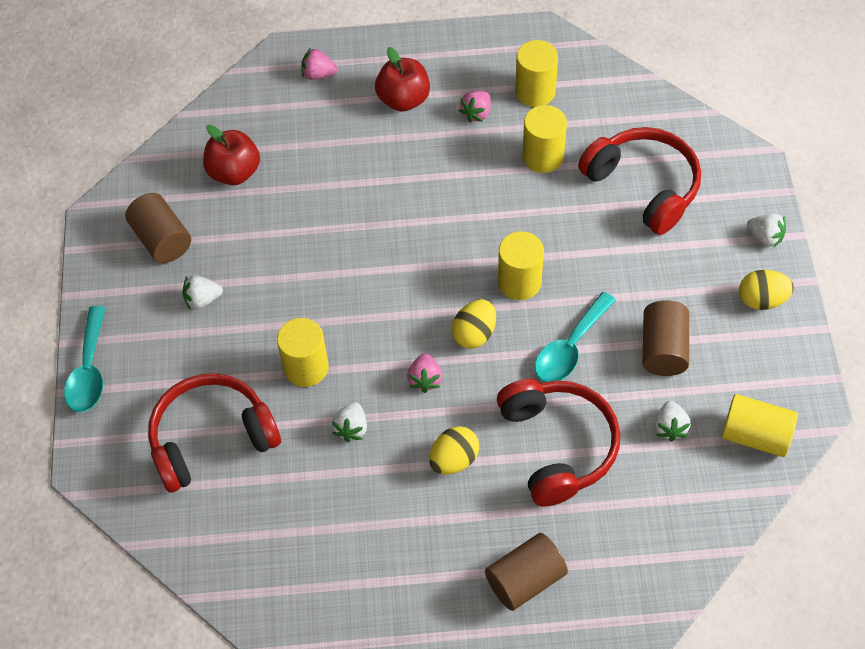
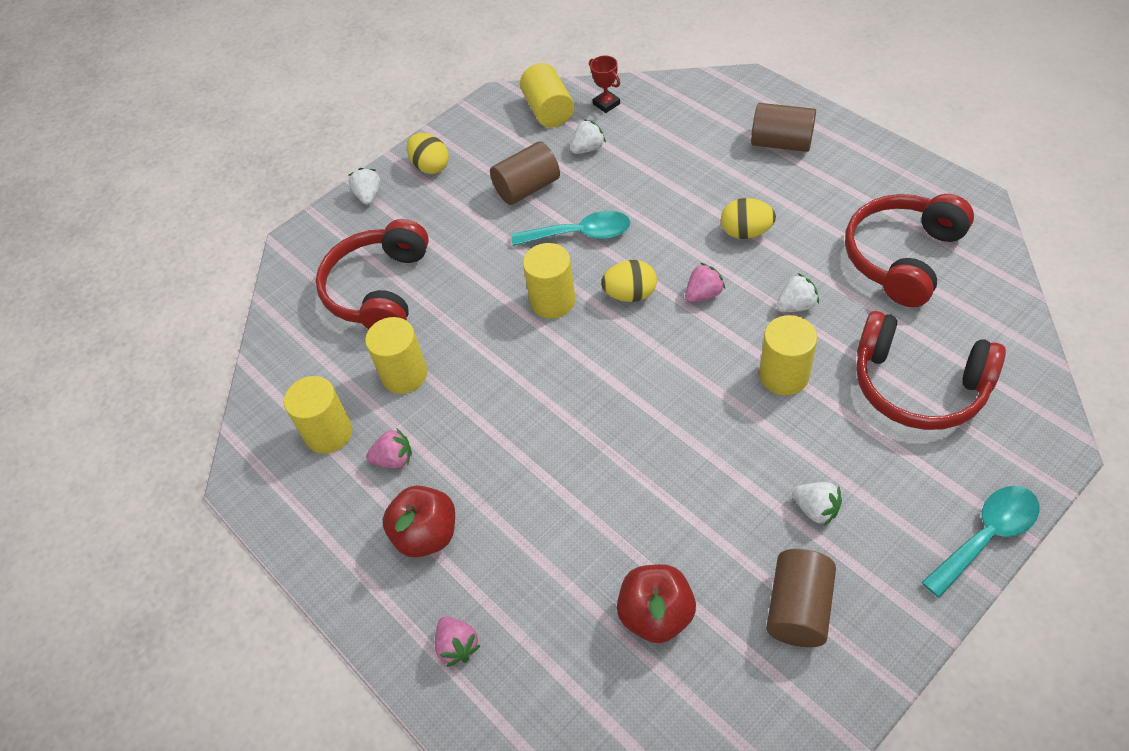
camera: 125 degrees left, 5 degrees down
(557, 446) = (668, 190): red headphones -> red headphones (902, 257)
(719, 487) = (606, 104): none -> red trophy

